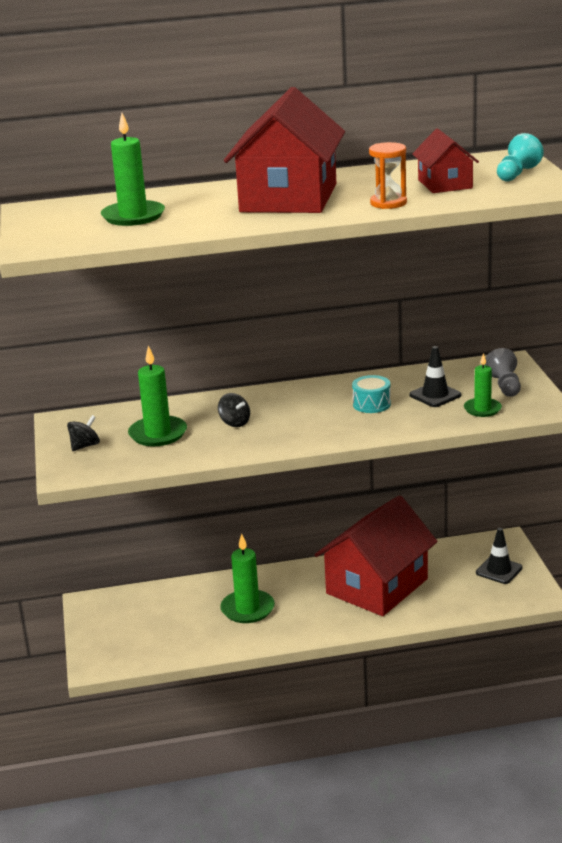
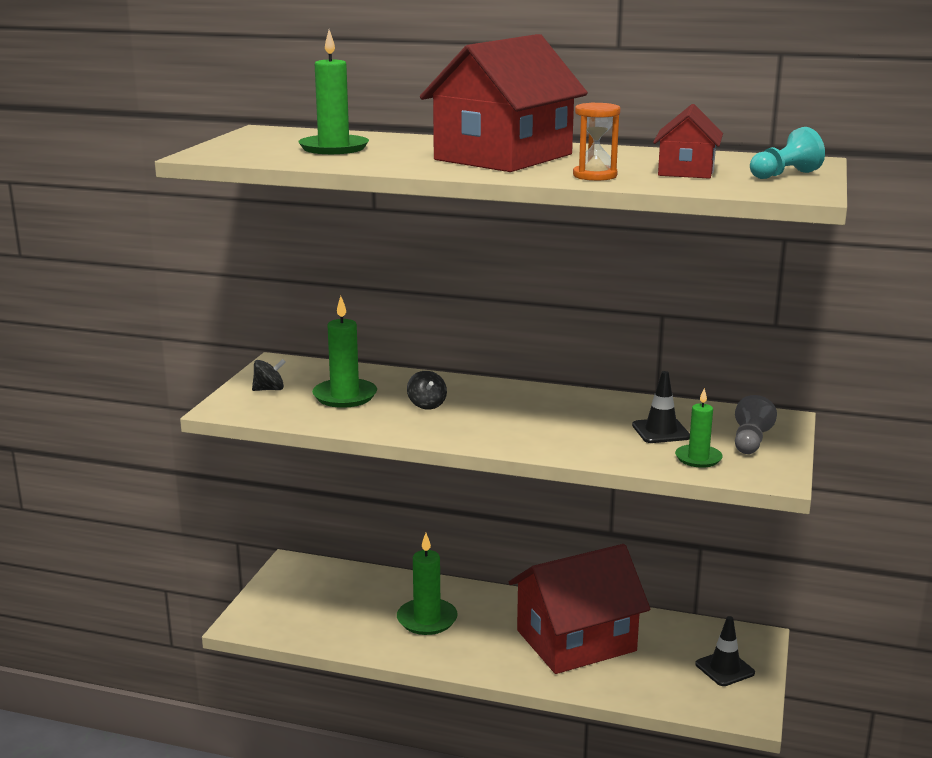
camera: 25 degrees right, 5 degrees down
(371, 404) = (582, 423): turquoise drum -> none

